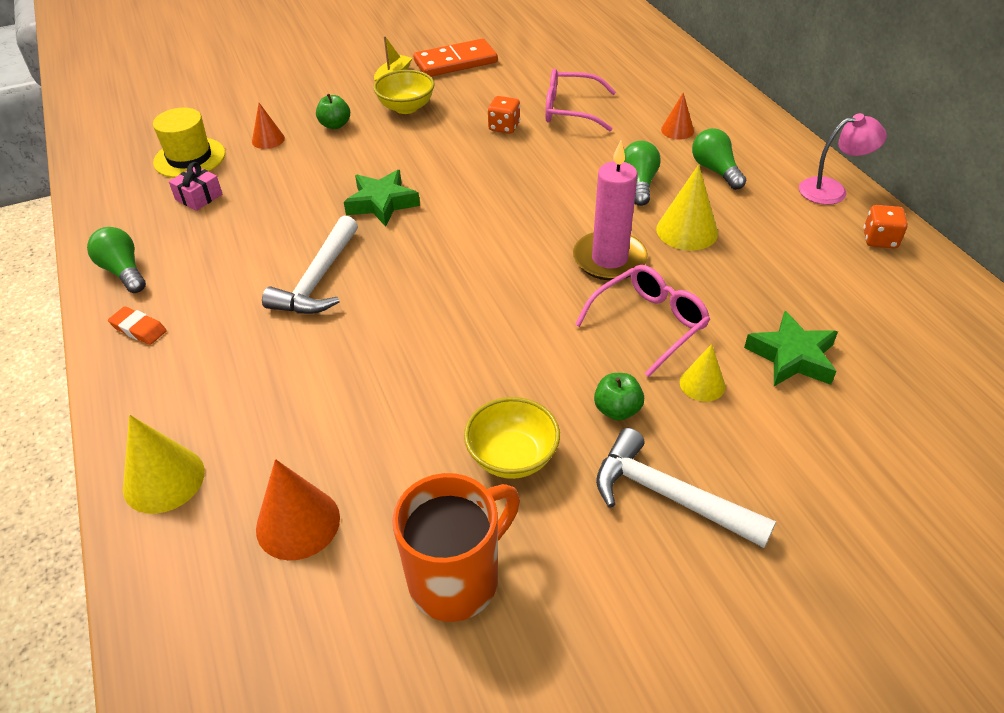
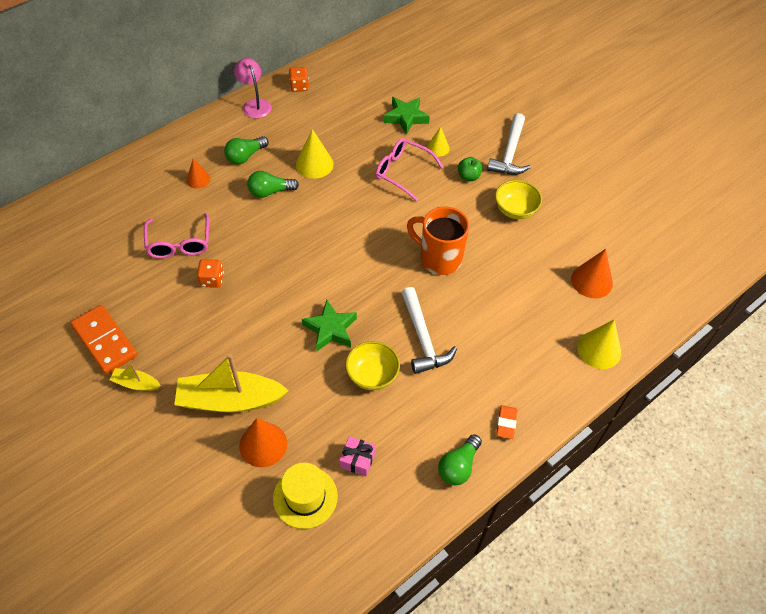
camera: 110 degrees left, 10 degrees up
(268, 139) = (263, 444): orange cone -> orange cone, size x1.62
(318, 279) = (423, 338): white hammer -> white hammer turned 75 degrees clockwise
(335, 125) = (230, 400): green apple -> yellow boat
(406, 107) = (192, 355): yellow bowl -> yellow bowl (372, 375)
(457, 579) = (586, 215): orange mug -> orange mug (439, 258)
(609, 259) = (353, 195): pink candle -> none

